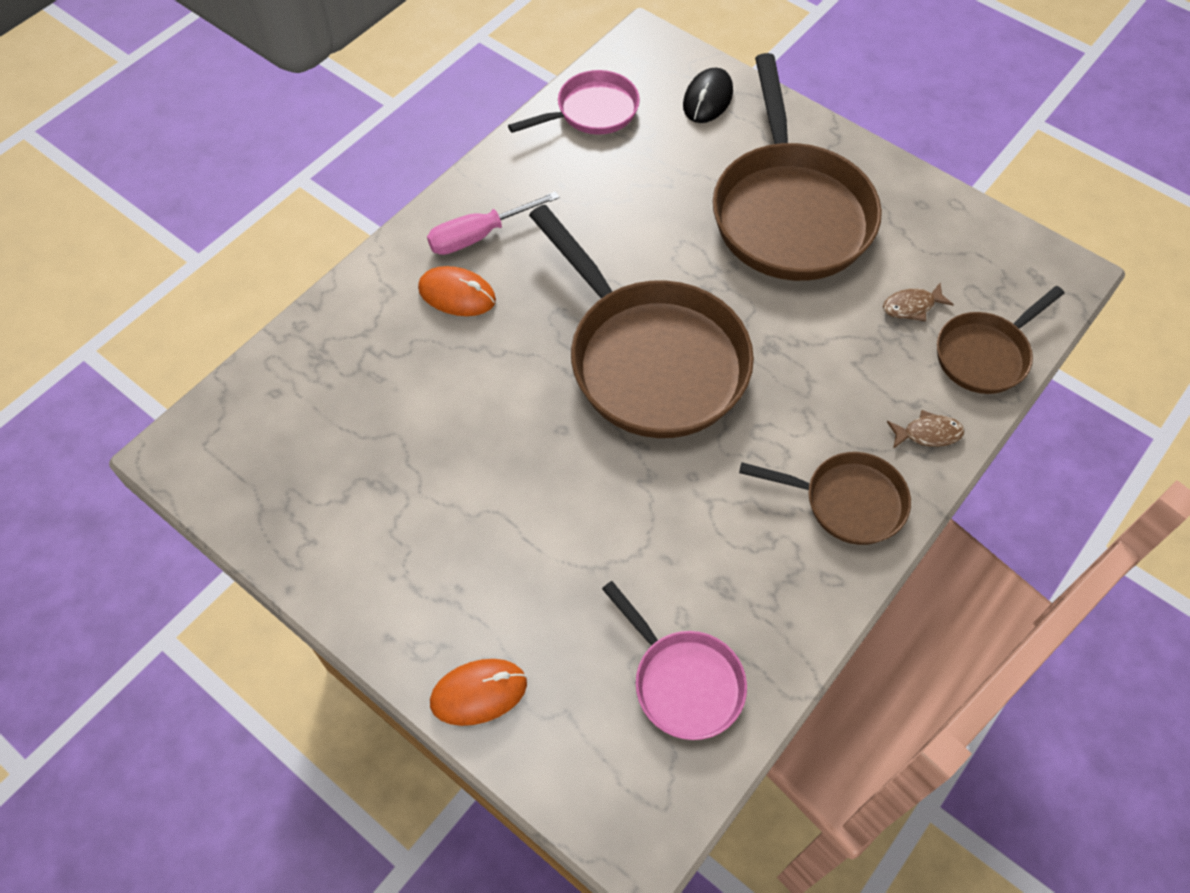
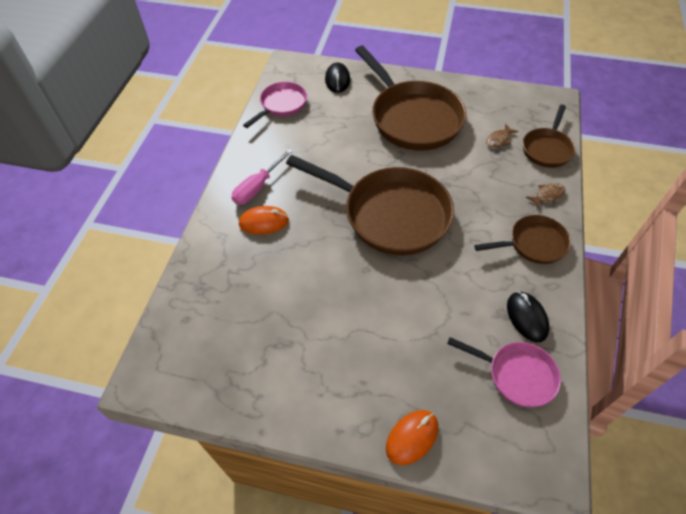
camera: 25 degrees left, 5 degrees down
(756, 608) = (526, 317): none -> black mouse

